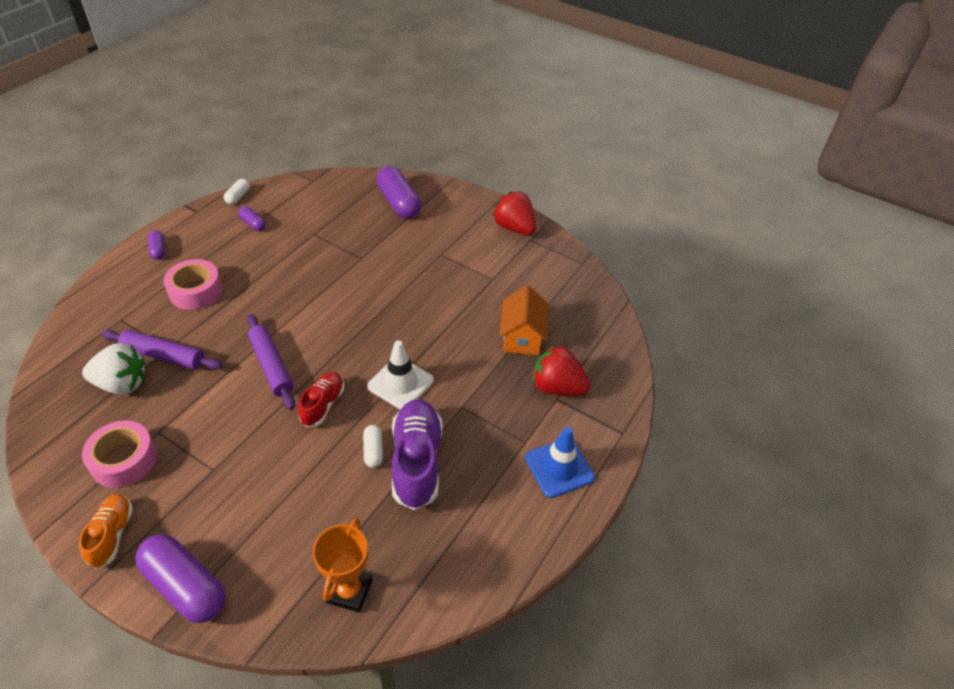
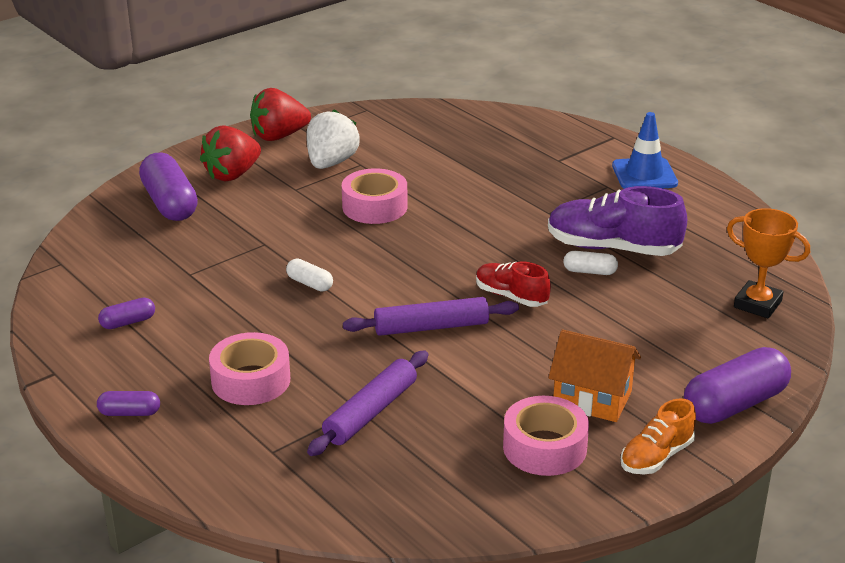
camera: 70 degrees left, 15 degrees down
(112, 535) = (656, 457): orange shoe -> orange shoe turned 60 degrees counterclockwise
(122, 384) = (408, 449): white strawberry -> white strawberry (331, 163)
(238, 197) = (47, 332): white capsule -> white capsule (310, 284)
(398, 203) = (169, 203): purple capsule -> purple capsule turned 75 degrees clockwise
(400, 383) = (499, 243): white traffic cone -> none
(431, 300) = (375, 207): none -> pink tape
(522, 337) = (463, 163): orange house -> orange house (592, 399)
(557, 387) = (543, 157): red strawberry -> red strawberry (232, 174)

